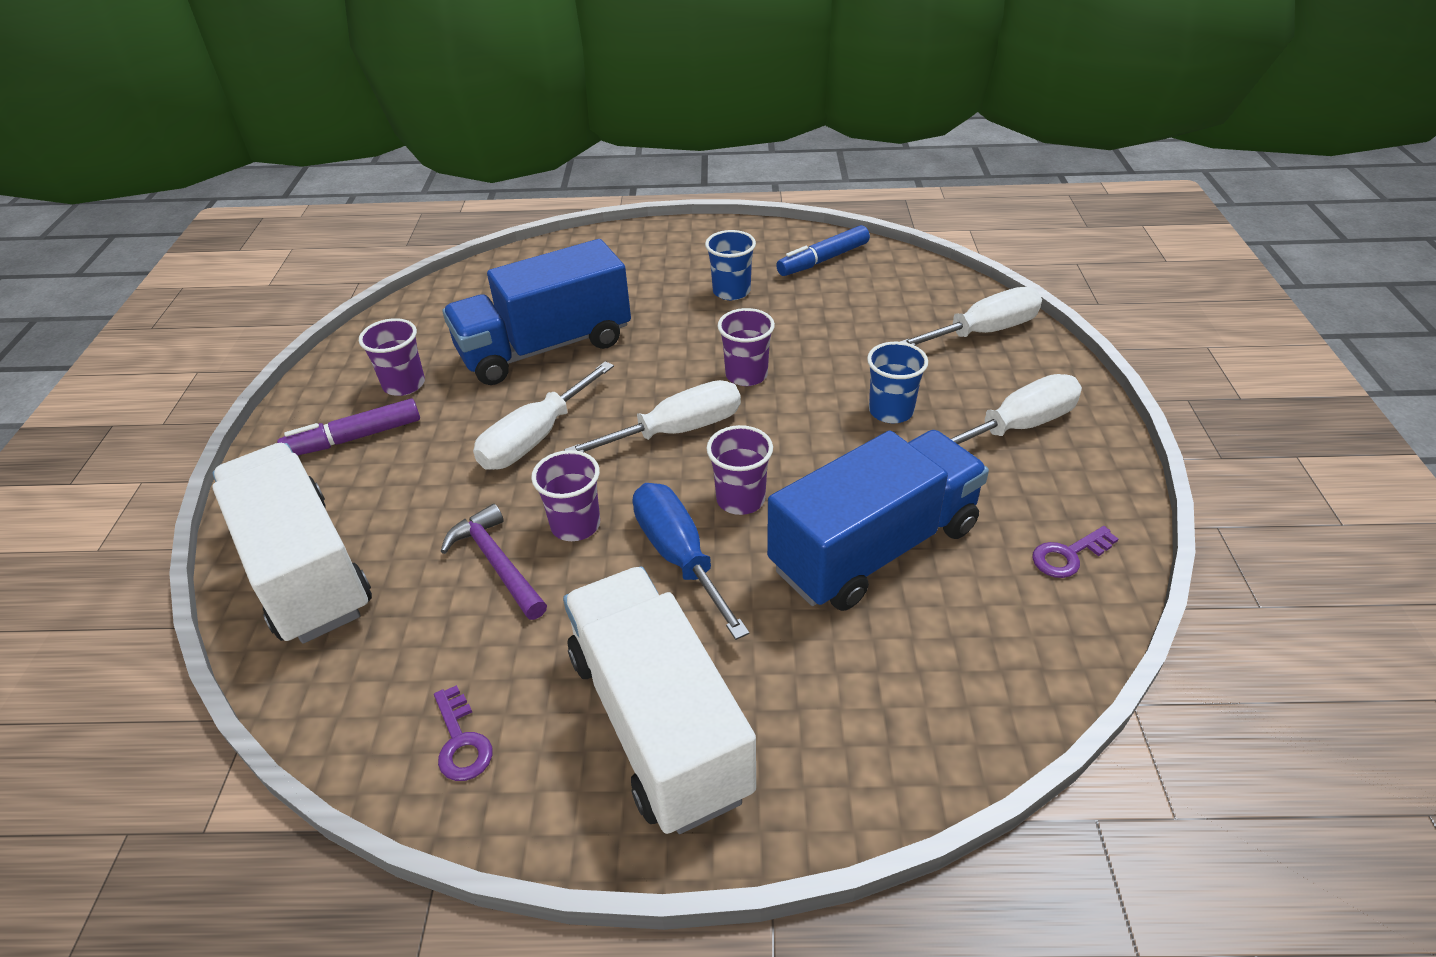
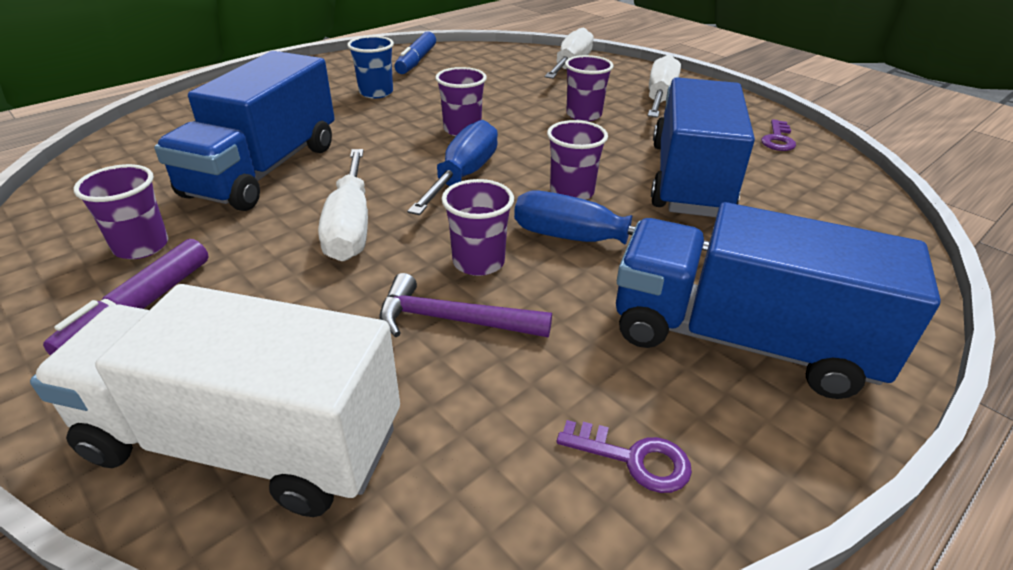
camera: 45 degrees left, 5 degrees down
(658, 722) = (740, 340): white truck -> blue truck
(677, 431) = (463, 176): white screwdriver -> blue screwdriver
(891, 411) = (584, 115): blue cup -> purple cup

